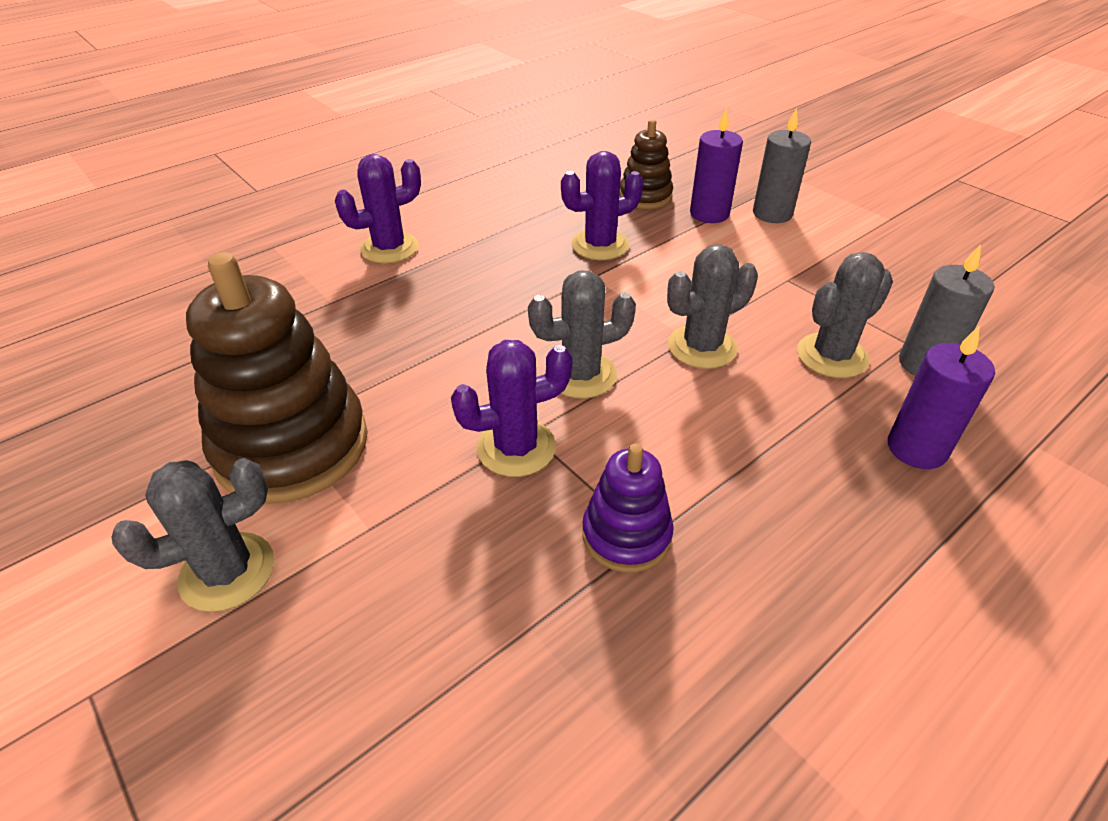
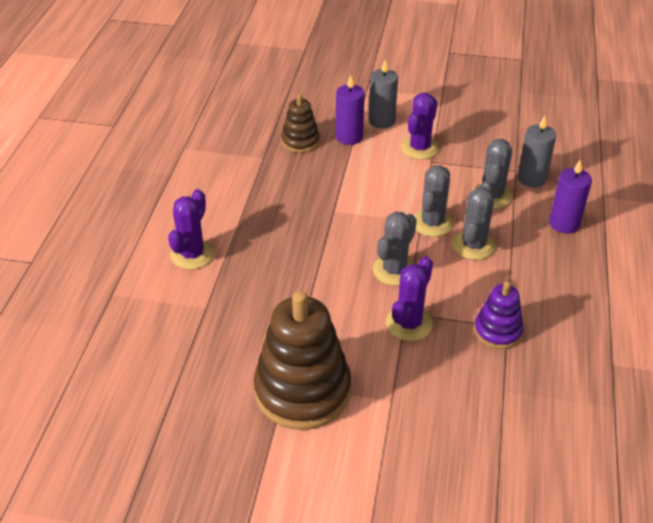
camera: 40 degrees left, 0 degrees up
(227, 572) = (355, 458): grey cactus -> grey cactus (473, 245)
(600, 245) = (314, 188): purple cactus -> purple cactus (419, 148)

